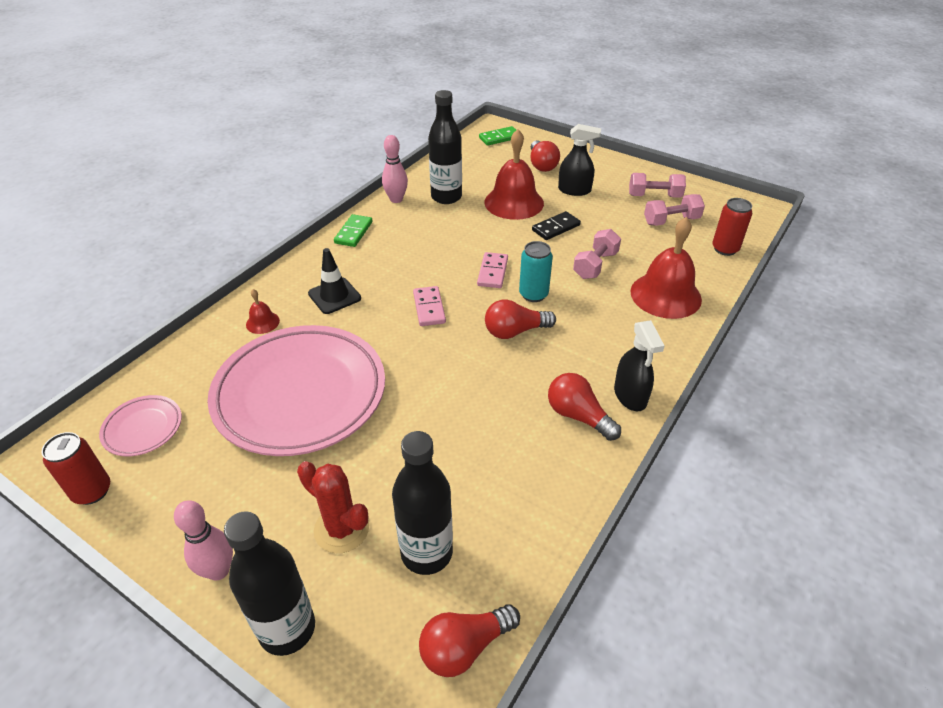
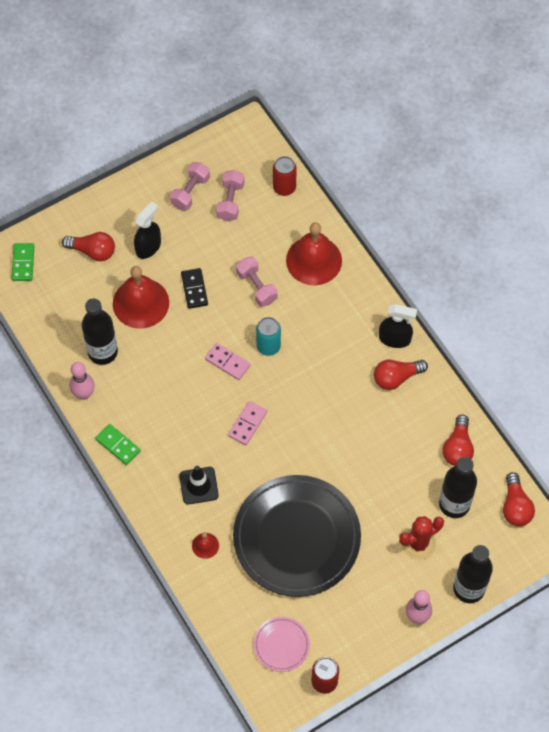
camera: 65 degrees left, 20 degrees up
(300, 394) = (296, 538): pink plate -> black plate
(429, 308) = (247, 424): pink domino -> pink domino turned 75 degrees counterclockwise
(515, 331) = (301, 377): red light bulb -> red light bulb (458, 448)

